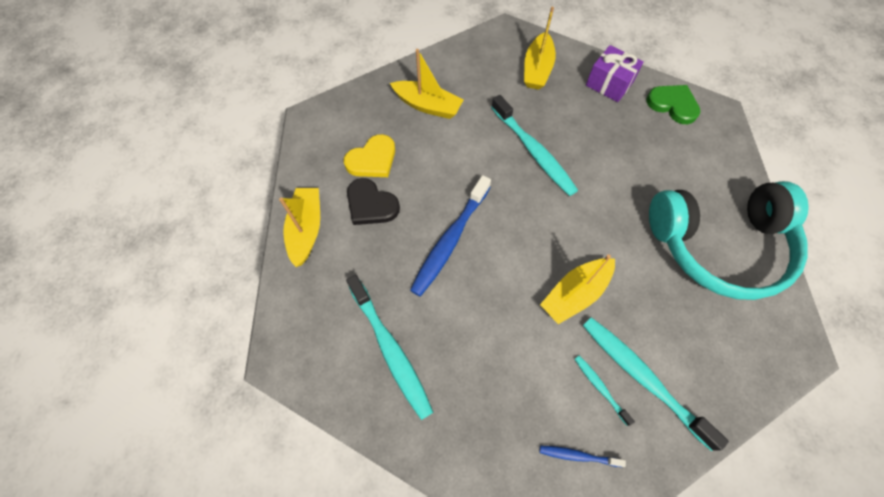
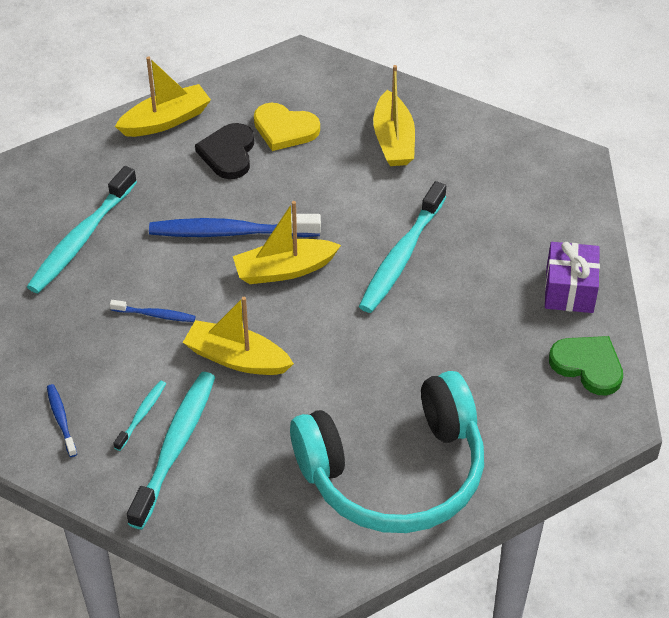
camera: 60 degrees right, 15 degrees down
(503, 330) = (155, 315): none -> blue toothbrush
(537, 69) = (533, 213): yellow boat -> yellow boat (284, 270)
(673, 105) = (588, 366): green heart -> green heart turned 60 degrees counterclockwise
(718, 245) = (394, 472): turquoise headphones -> turquoise headphones turned 75 degrees counterclockwise

